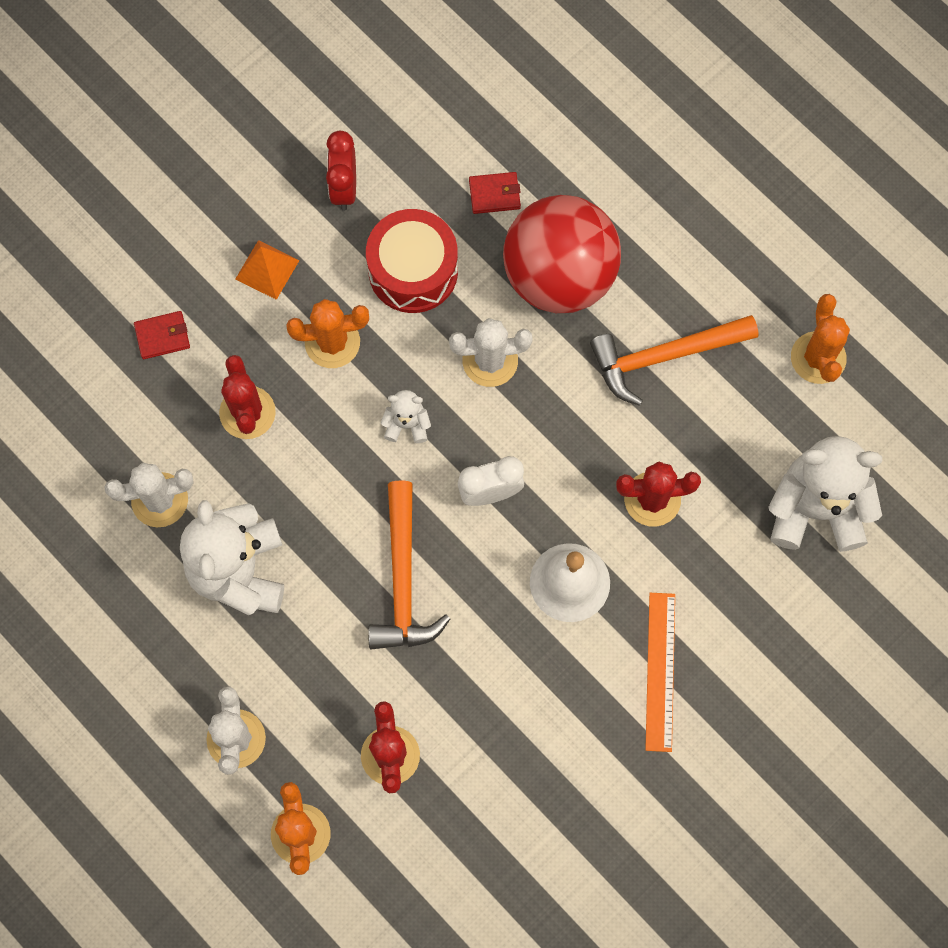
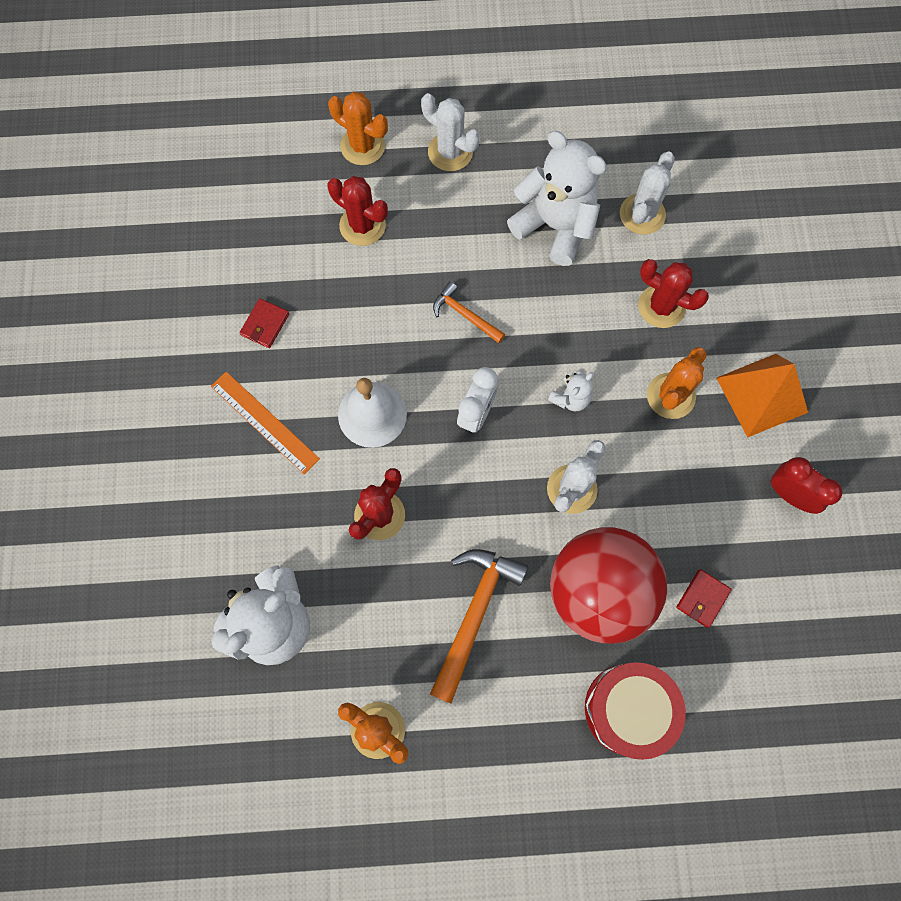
camera: 130 degrees right, 0 degrees up
(162, 336) = (761, 294): red wallet -> red wallet (265, 324)
(267, 269) = (761, 394): orange pyramid -> orange pyramid, size x1.61
(403, 579) = (465, 315): orange hammer -> orange hammer, size x0.57
(413, 270) = (684, 491): red drum -> red drum (628, 709)

